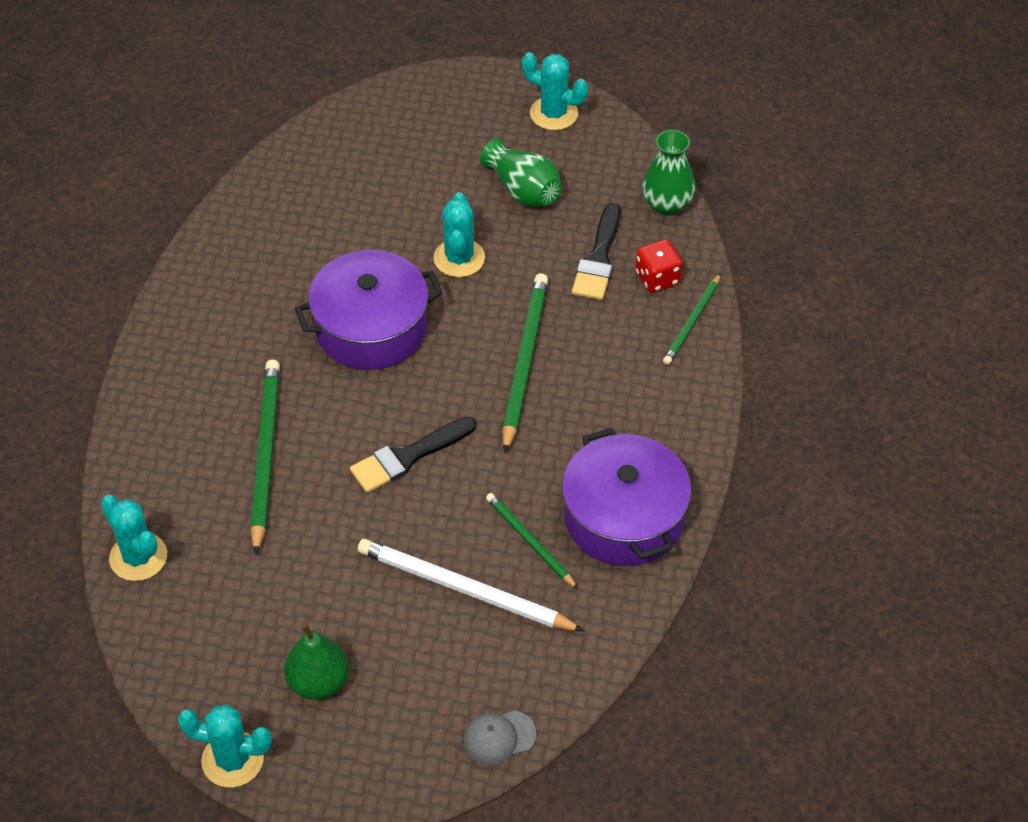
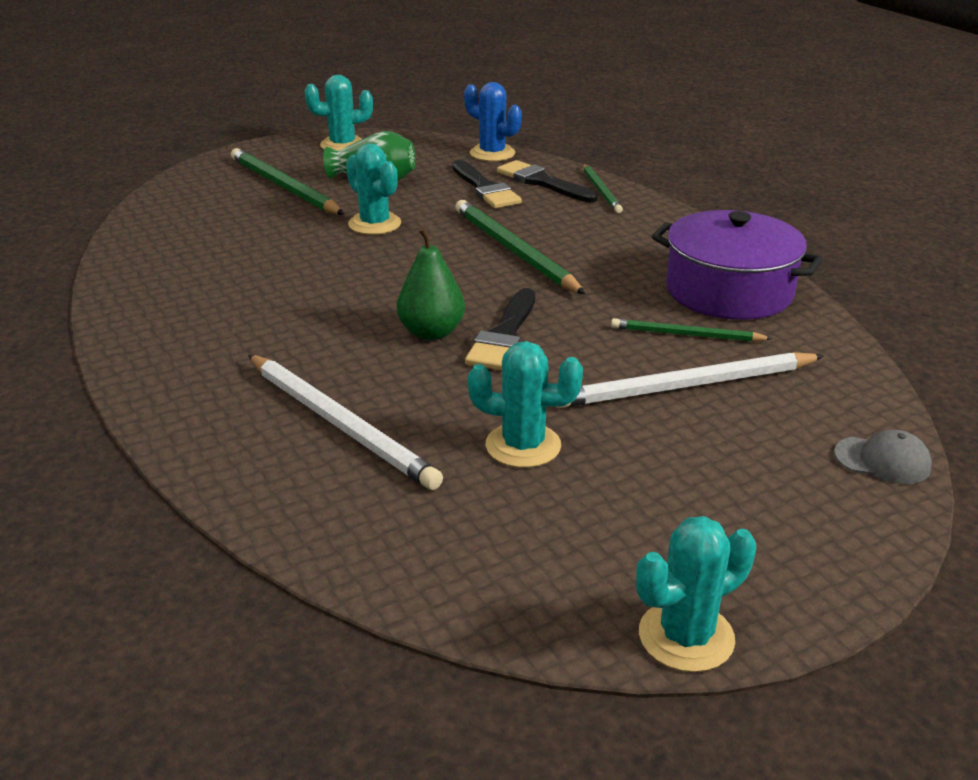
camera: 40 degrees left, 20 degrees down
(138, 557) = (327, 530): turquoise cactus -> turquoise cactus (523, 446)
(223, 474) = (340, 424): none -> white pencil
(265, 455) = (365, 392): green pencil -> green pencil (283, 186)
(318, 682) = (668, 518): green pear -> green pear (431, 332)
(371, 328) = (354, 282): purple pot -> none
(499, 737) = (882, 460): grey cap -> grey cap turned 105 degrees counterclockwise
(657, 278) = (542, 182): red dice -> black brush
(667, 204) = (492, 153): green vase -> blue cactus

